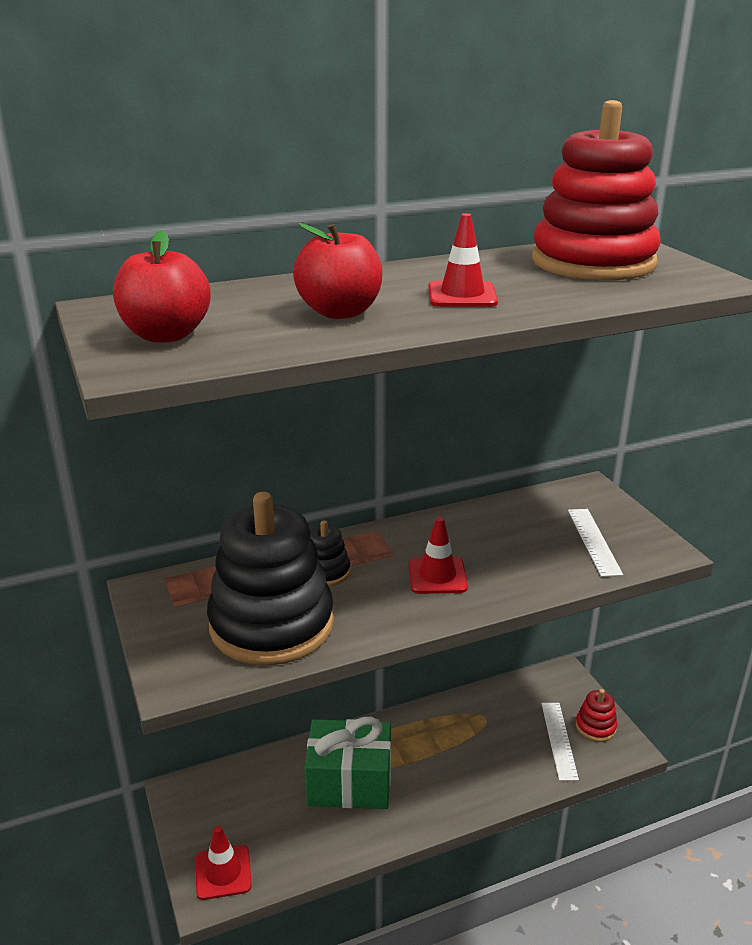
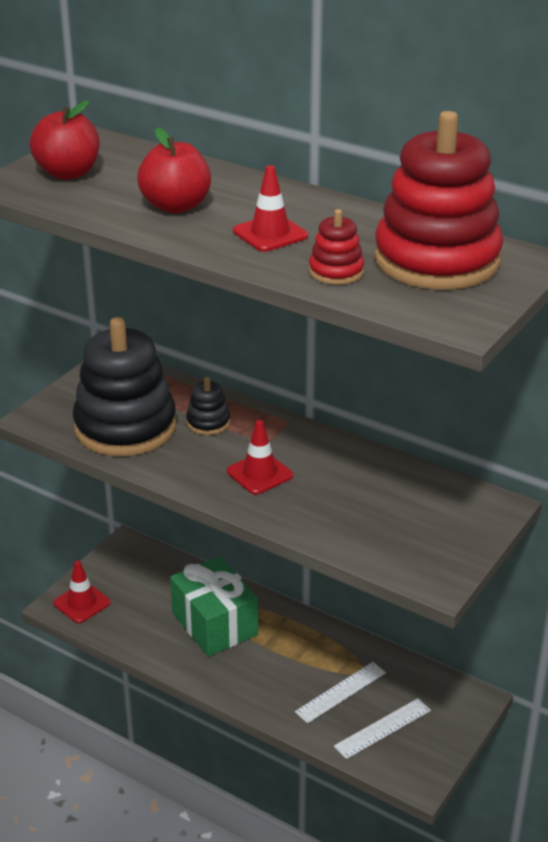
camera: 55 degrees right, 5 degrees up
(593, 541) = (404, 535): white ruler -> white ruler (340, 692)
(595, 727) = (425, 747): red stacking toy -> red stacking toy (336, 272)

